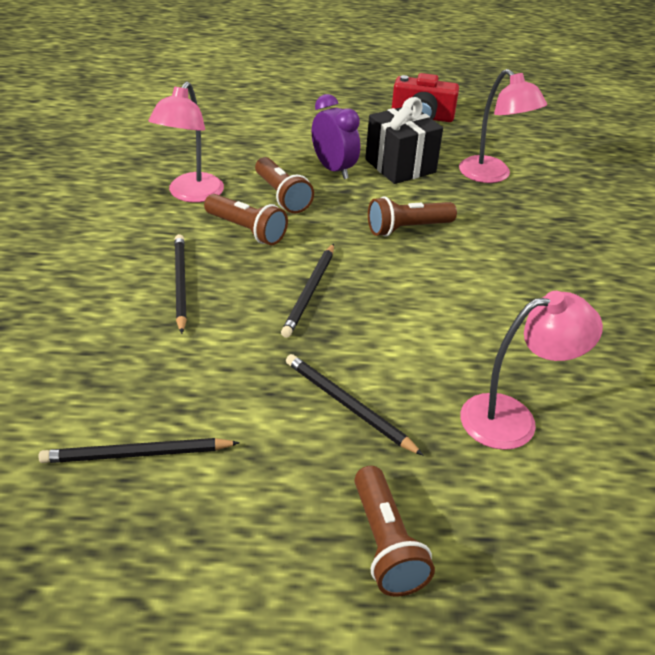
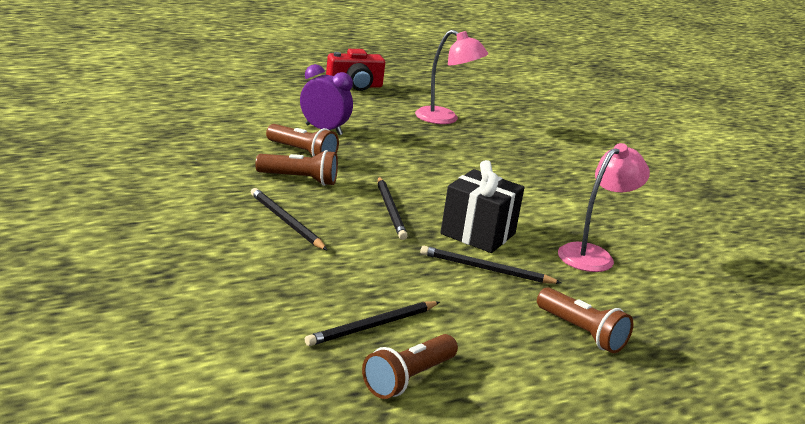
camera: 30 degrees left, 15 degrees down
(191, 194) = (226, 162): pink lamp -> none
(400, 166) = (372, 121): black gift -> black gift (478, 234)
(407, 228) = (419, 160): brown flashlight -> brown flashlight (408, 379)

